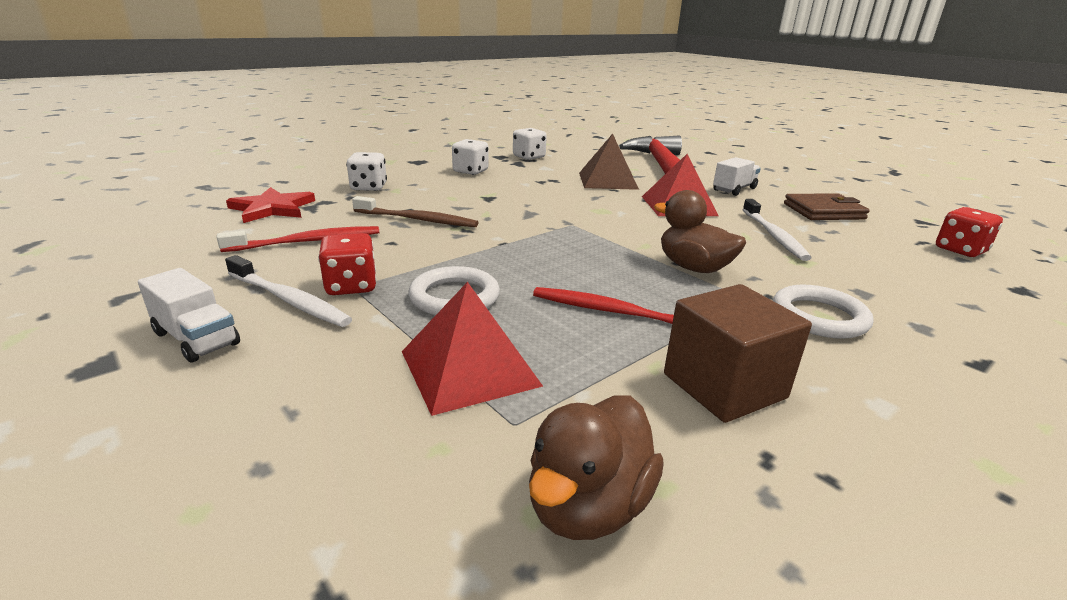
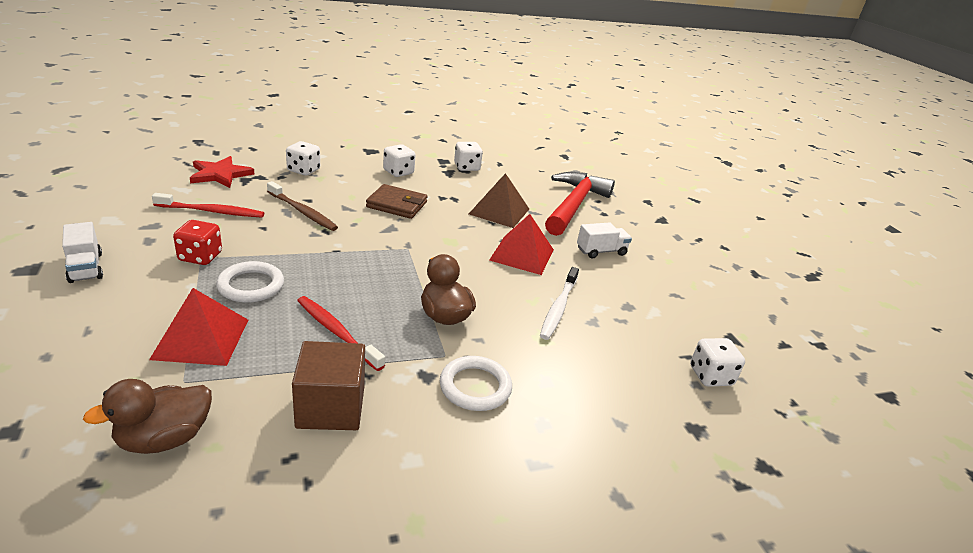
camera: 20 degrees right, 5 degrees up
(289, 300) = (156, 256): white toothbrush -> none
(823, 211) = (648, 298): brown wallet -> brown wallet (397, 205)
(960, 250) = (710, 376): red dice -> white dice

